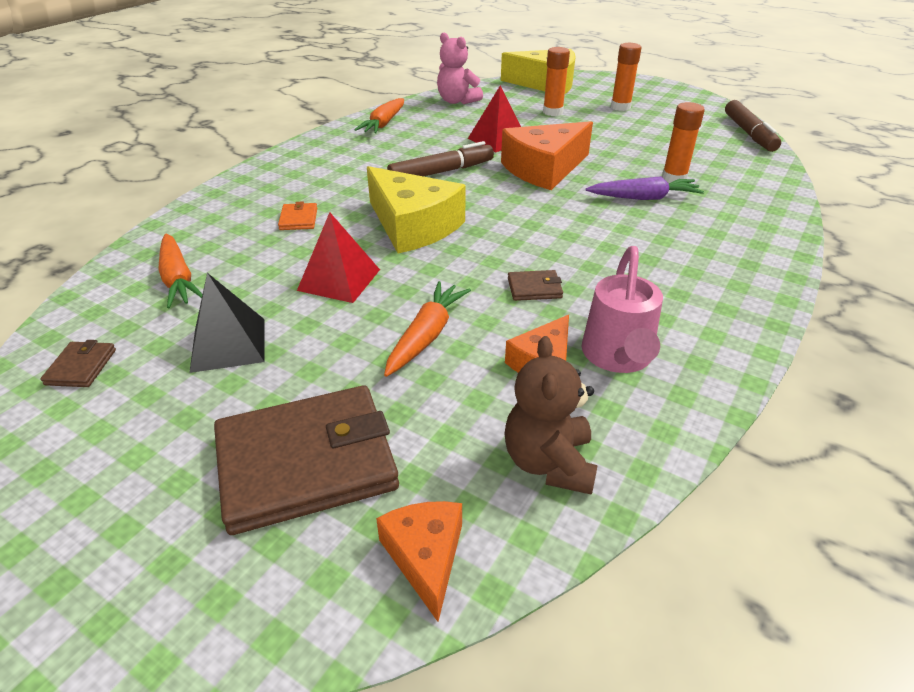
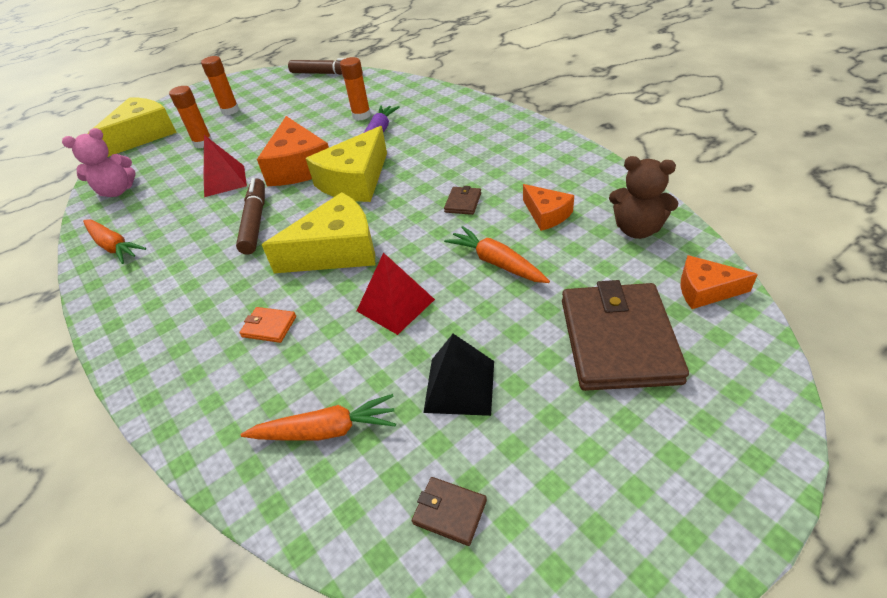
camera: 65 degrees left, 5 degrees up
(538, 207) = (355, 181): none -> yellow cheese
(617, 357) = (551, 184): pink watering can -> none

